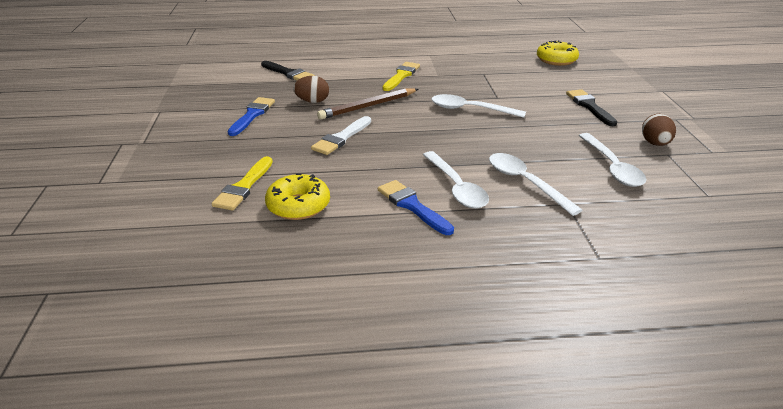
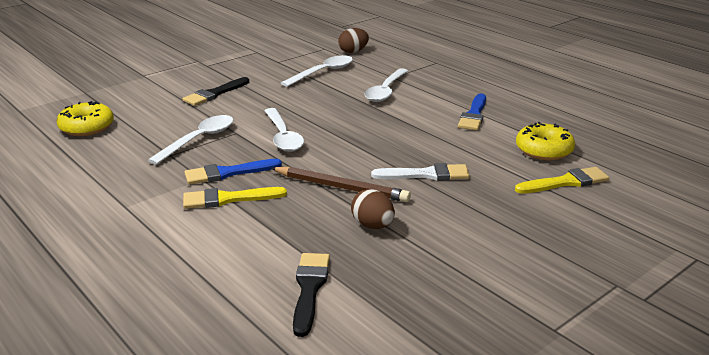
camera: 125 degrees left, 5 degrees down
(252, 115) = (458, 248): blue brush -> blue brush (227, 173)
(456, 187) = (428, 108): white spoon -> white spoon (199, 140)
(655, 144) = (265, 66): brown egg -> brown egg (353, 51)

